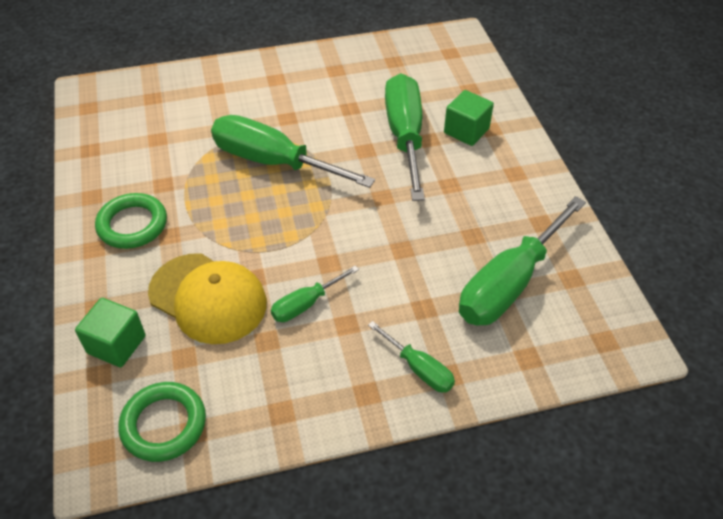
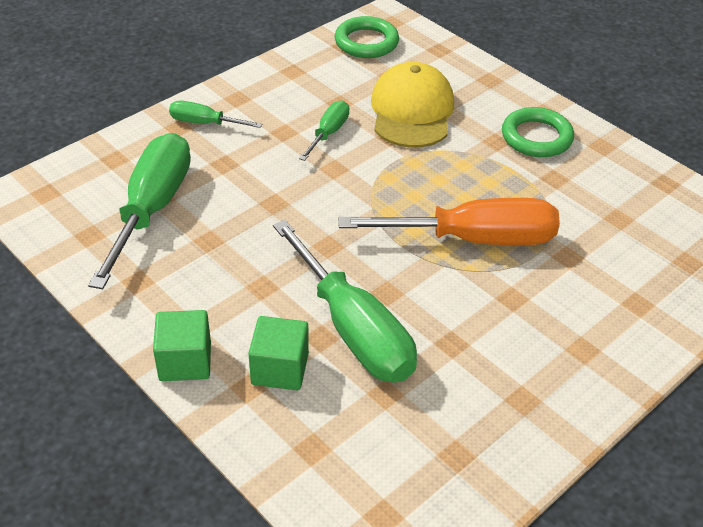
camera: 150 degrees right, 5 degrees down
(116, 344) = (447, 66): green cube -> green cube (185, 361)
(208, 298) = (412, 111): yellow cap -> yellow cap turned 90 degrees clockwise
(273, 162) = (474, 239): green screwdriver -> orange screwdriver

